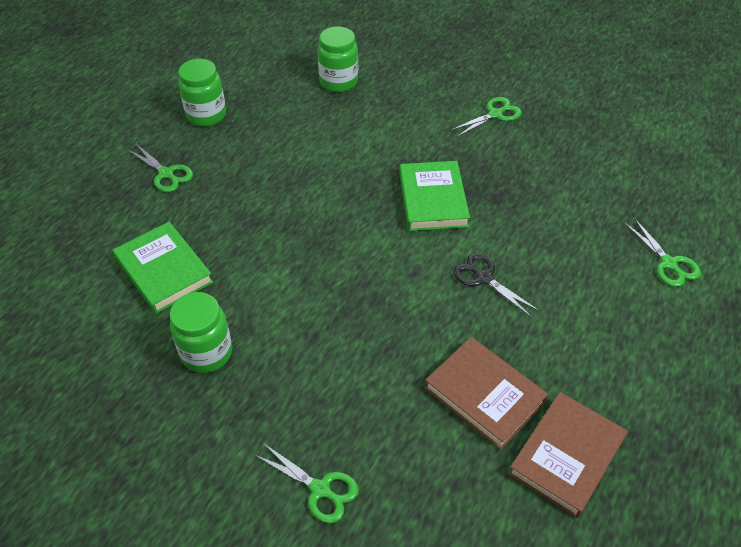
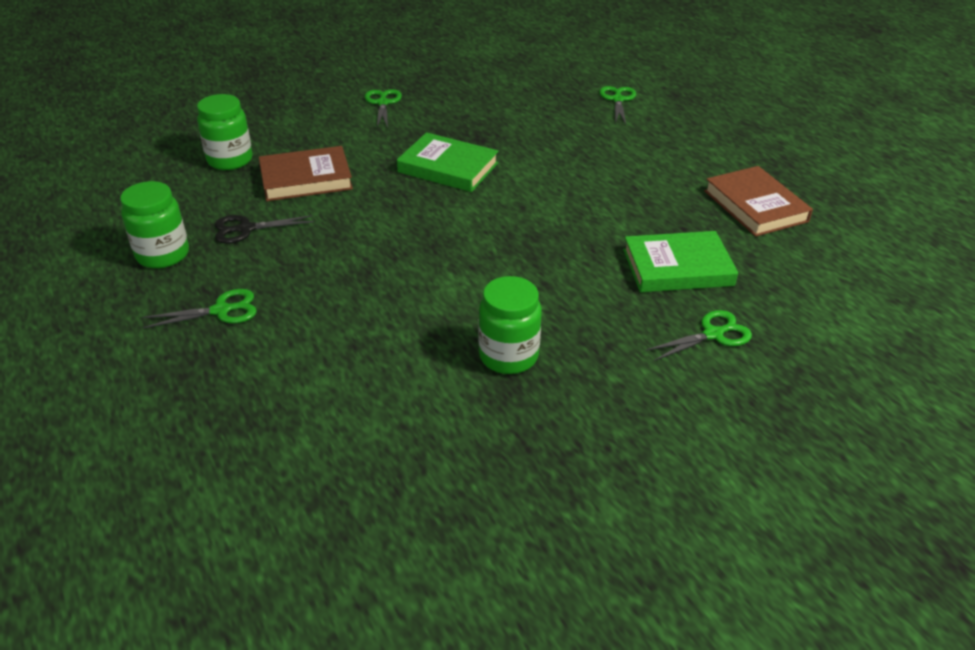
camera: 60 degrees left, 10 degrees down
(164, 271) = (369, 354): green book -> green book (677, 267)
(483, 278) = (559, 176): black scissors -> black scissors (246, 229)
(484, 395) = (676, 219): brown book -> brown book (306, 179)
(669, 263) = (618, 100): green scissors -> green scissors turned 90 degrees counterclockwise

